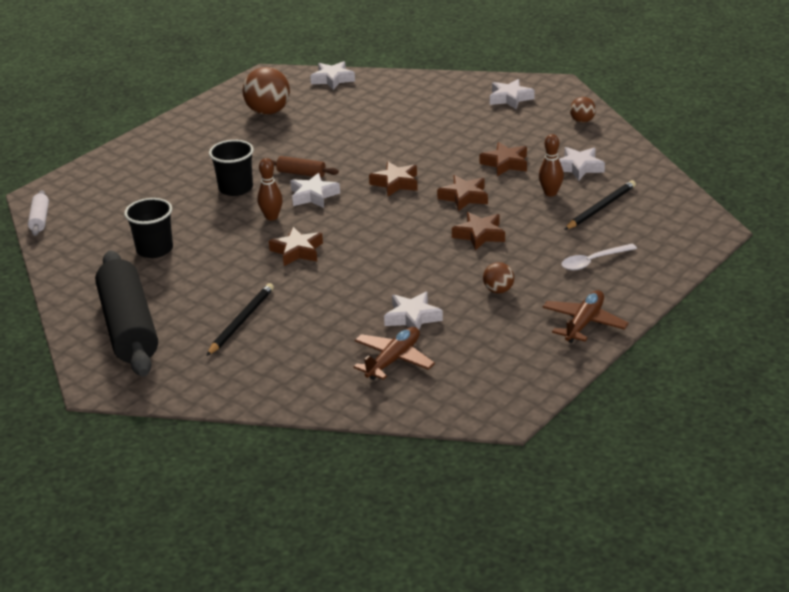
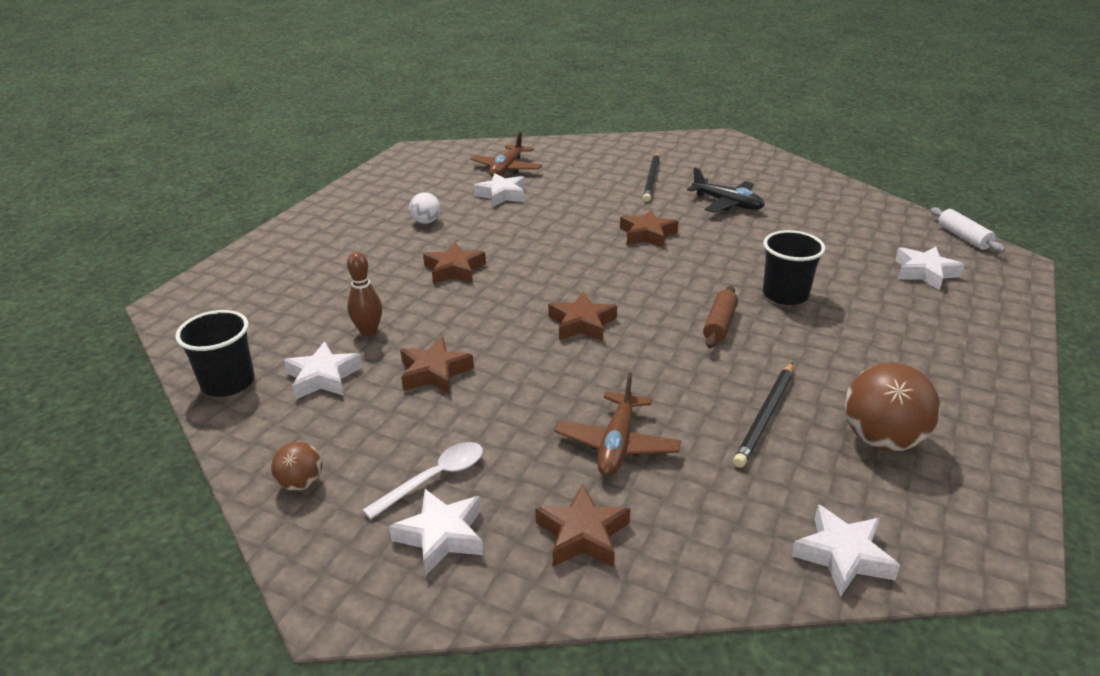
camera: 165 degrees right, 0 degrees up
(129, 327) = (743, 167): black rolling pin -> none
(154, 249) = (797, 222): black cup -> black cup (228, 383)
(195, 278) = (727, 203): none -> black plane
(271, 217) = (706, 265): brown bowling pin -> none
(301, 173) = (719, 324): brown rolling pin -> brown rolling pin turned 75 degrees counterclockwise
(313, 196) = (678, 295): white star -> white star (924, 272)
(464, 197) = (483, 313): brown star -> brown star (582, 534)
(498, 290) = (426, 221): brown ball -> white ball
(584, 323) = (345, 205): brown plane -> brown plane (617, 444)
(593, 261) = (326, 255): white spoon -> white spoon (434, 478)
(601, 208) = (304, 317): black pencil -> black pencil (765, 416)

